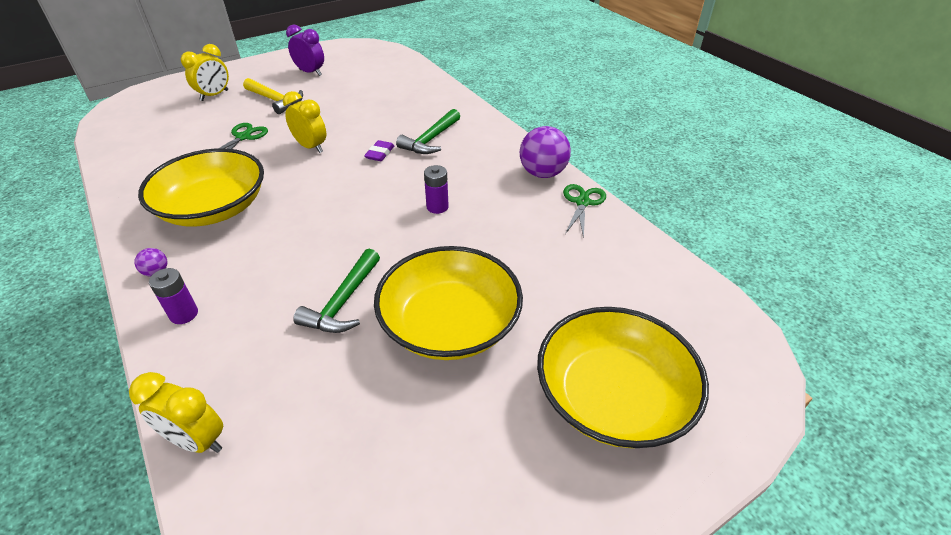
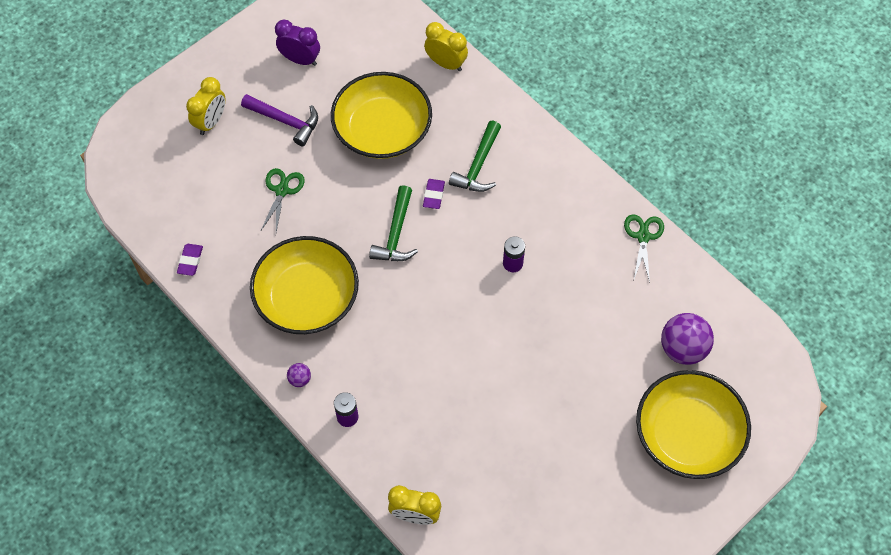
camera: 10 degrees left, 20 degrees up
(124, 171) = (190, 261): none -> purple eraser
(276, 100) = (285, 121): yellow hammer -> purple hammer
(311, 147) = (360, 196): yellow clock -> yellow clock (446, 63)
(343, 302) = (468, 384): green hammer -> green hammer (396, 234)
(450, 324) = (558, 391): yellow bowl -> yellow bowl (382, 130)
(542, 173) = (600, 201): purple ball -> purple ball (683, 348)

